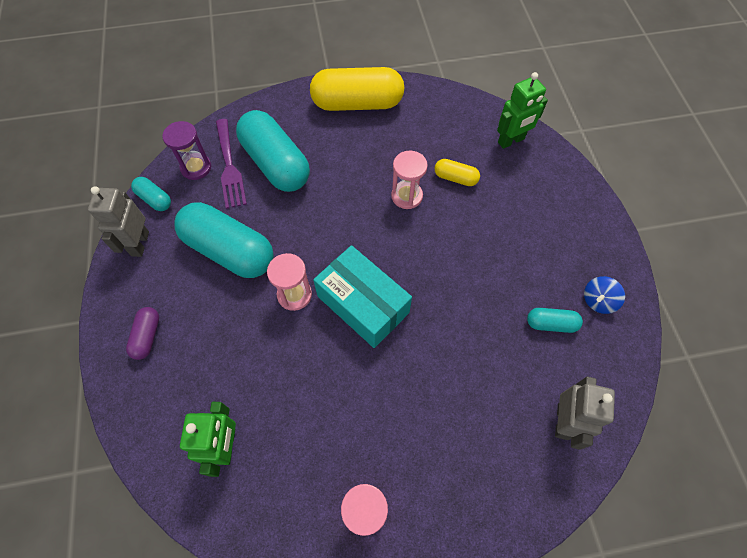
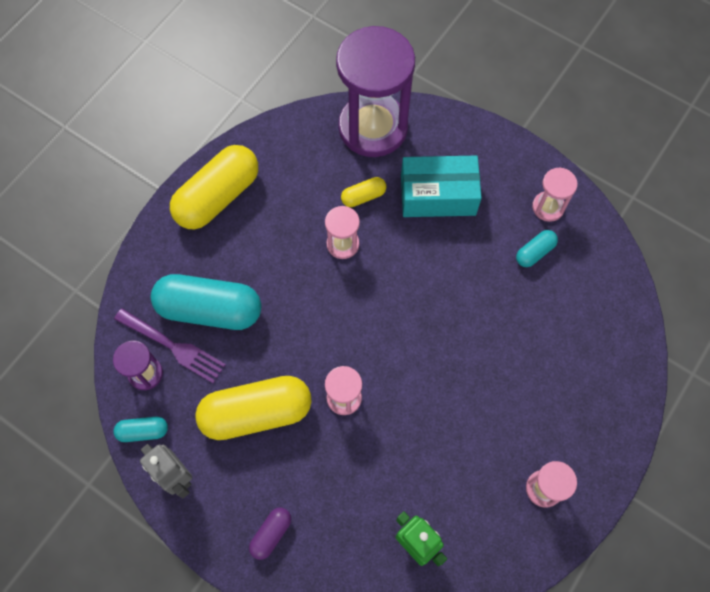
camera: 45 degrees left, 5 degrees up
(147, 336) = (271, 534): purple capsule -> purple capsule turned 75 degrees clockwise
(229, 251) = (256, 413): turquoise capsule -> yellow capsule
(363, 304) = (400, 357): turquoise box -> turquoise box (438, 195)
(511, 141) = (373, 127): green robot -> purple hourglass
(563, 421) = (601, 313): grey robot -> none
(598, 301) = (548, 207): blue spinning top -> pink hourglass

